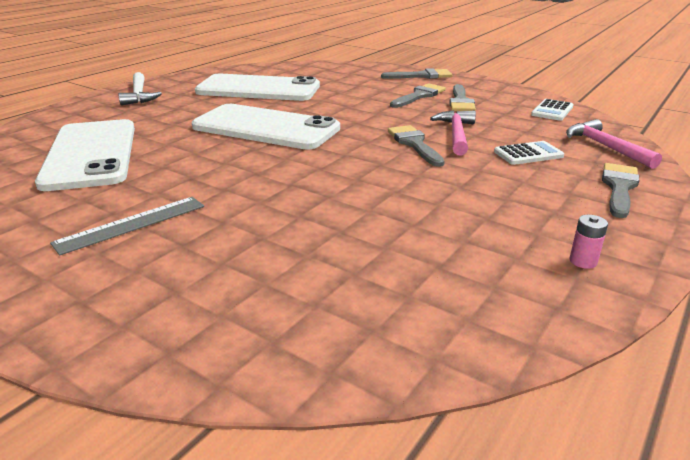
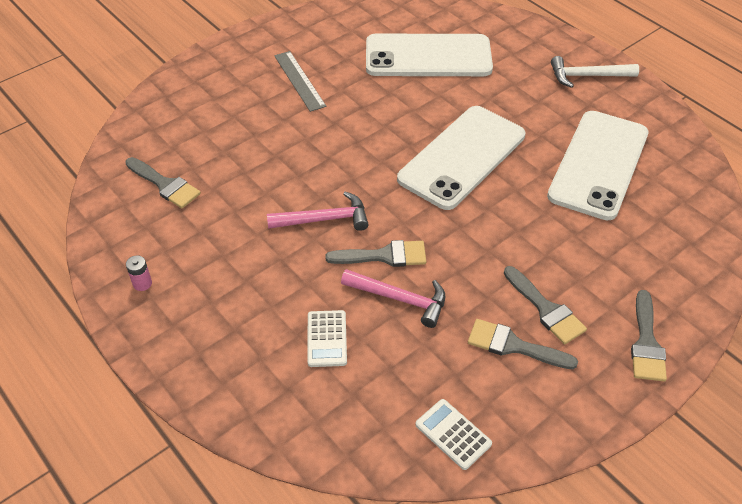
camera: 105 degrees right, 20 degrees up
(606, 147) = (318, 422): pink hammer -> pink hammer (324, 219)
(619, 187) = (228, 374): grey brush -> grey brush (165, 185)

